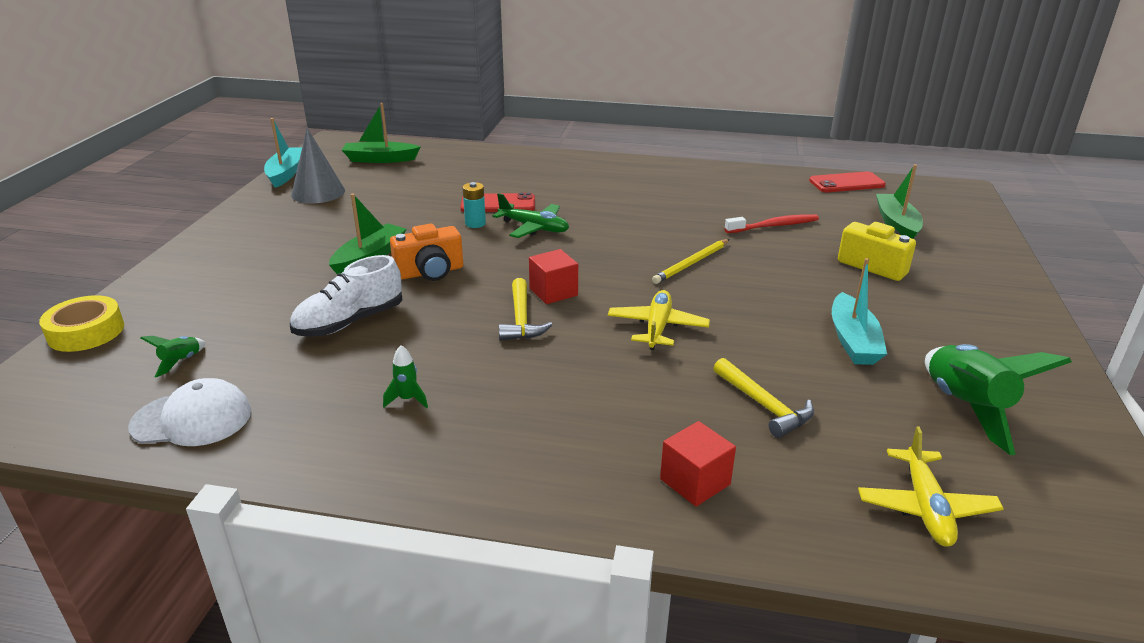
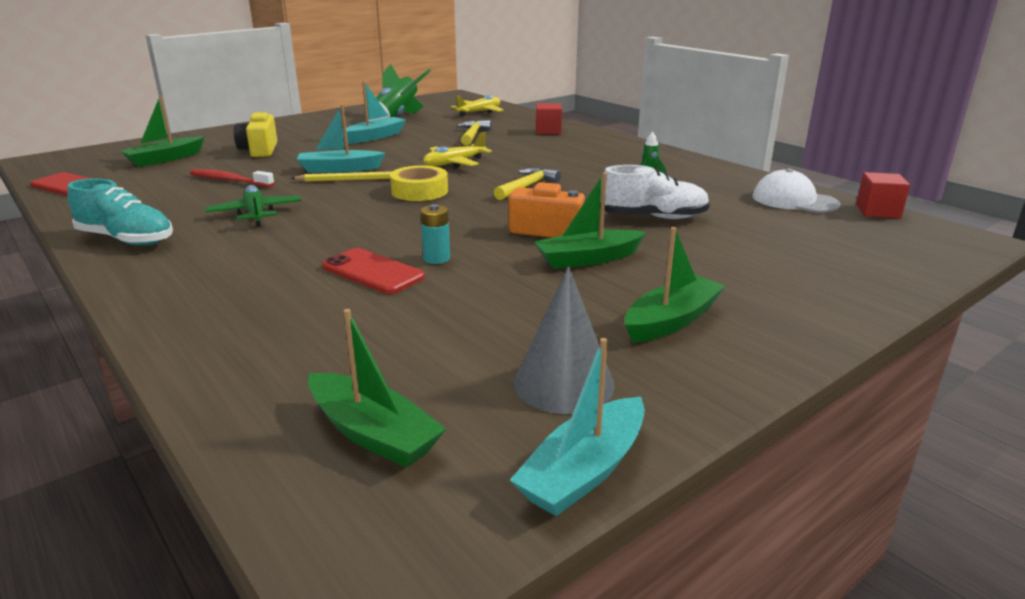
camera: 140 degrees left, 5 degrees down
(86, 332) = (909, 275): yellow tape -> yellow tape (419, 191)
(181, 362) = (805, 230): green rocket -> none
(279, 235) = (671, 321): none -> green boat
(534, 228) = (394, 236): green plane -> green plane (256, 213)
(553, 292) = (477, 193): red cube -> red cube (878, 211)
(682, 173) = (126, 239): none -> turquoise shoe
(735, 272) = (339, 169): none -> turquoise boat

